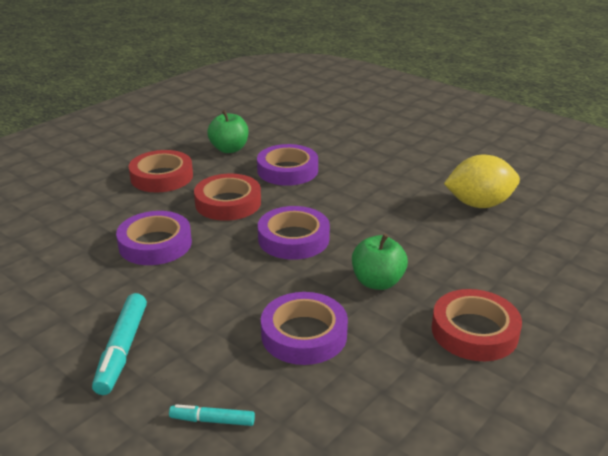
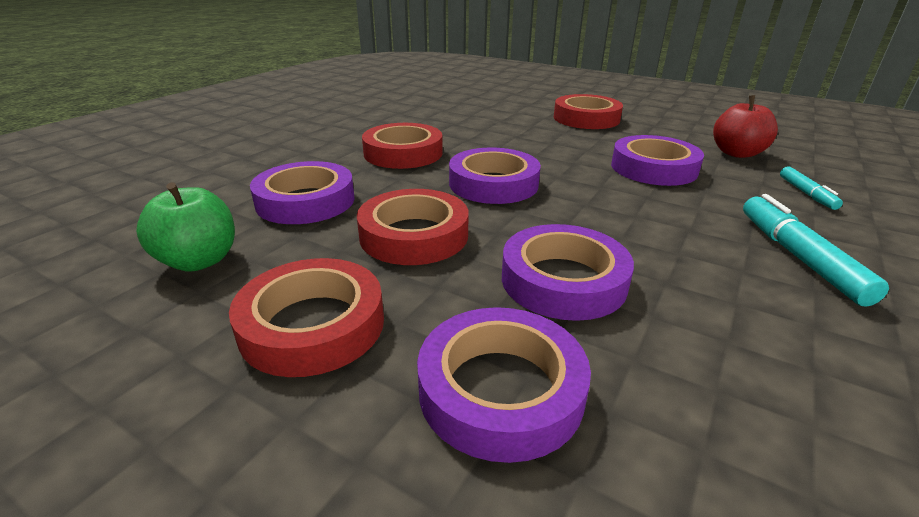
camera: 100 degrees left, 0 degrees up
(94, 215) = (500, 389): none -> purple tape
(122, 350) = (798, 257): turquoise marker -> turquoise marker turned 90 degrees counterclockwise
(333, 421) = (737, 153): none -> red apple
(366, 205) = (403, 153): none -> red tape
(377, 282) = (548, 145): green apple -> none
(479, 204) = (394, 114): yellow lemon -> none

